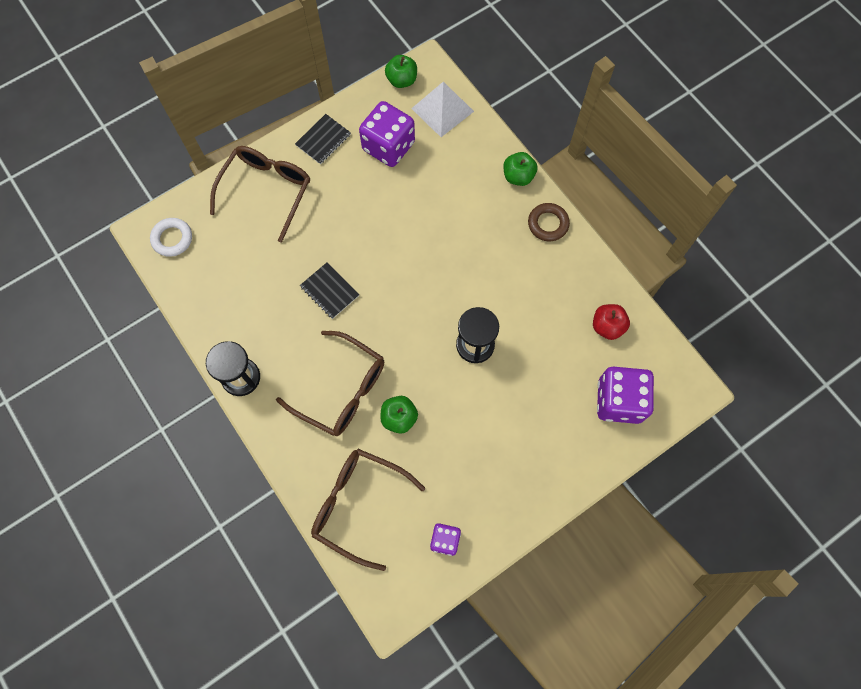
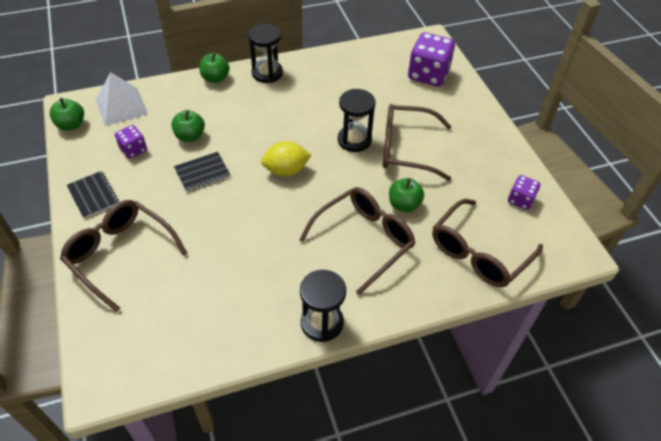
camera: 75 degrees left, 20 degrees down
(172, 239) = (125, 358): white ring -> none
(329, 291) = (259, 227): black notebook -> black notebook (202, 172)
(388, 146) = (133, 150): purple dice -> purple dice, size x0.54
(408, 291) = (286, 170): none -> yellow lemon
(423, 187) = (190, 136): none -> green apple
(481, 403) = (407, 149): none -> brown glasses
(548, 224) = (267, 73): brown ring -> black hourglass
(607, 326) = (367, 65): red apple -> none

